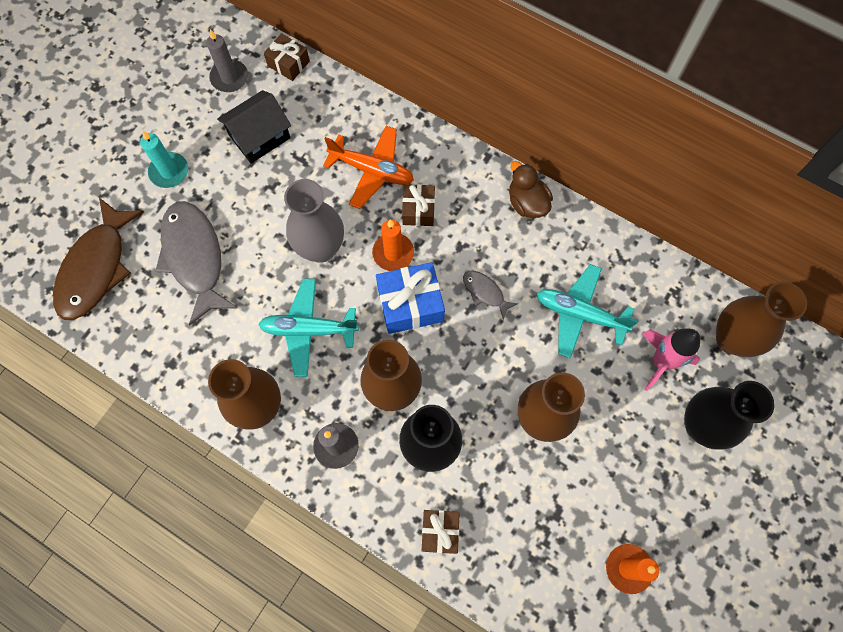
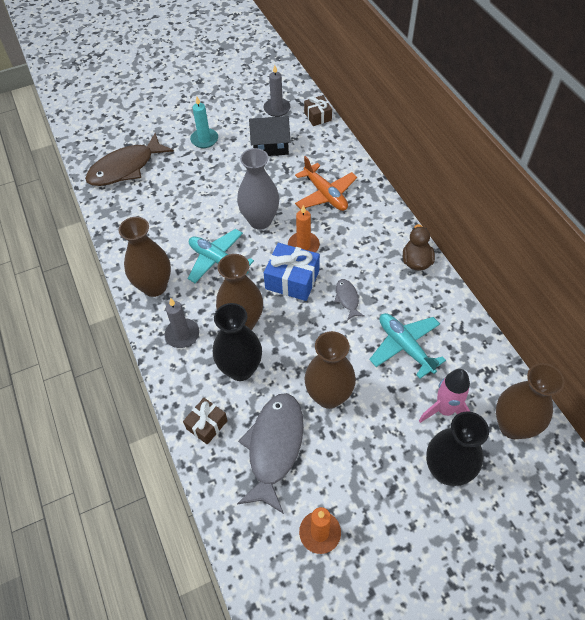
camera: 35 degrees right, 15 degrees down
(194, 257) = (183, 189): grey fish -> grey fish (274, 447)
(418, 210) = (338, 230): brown gift -> none

